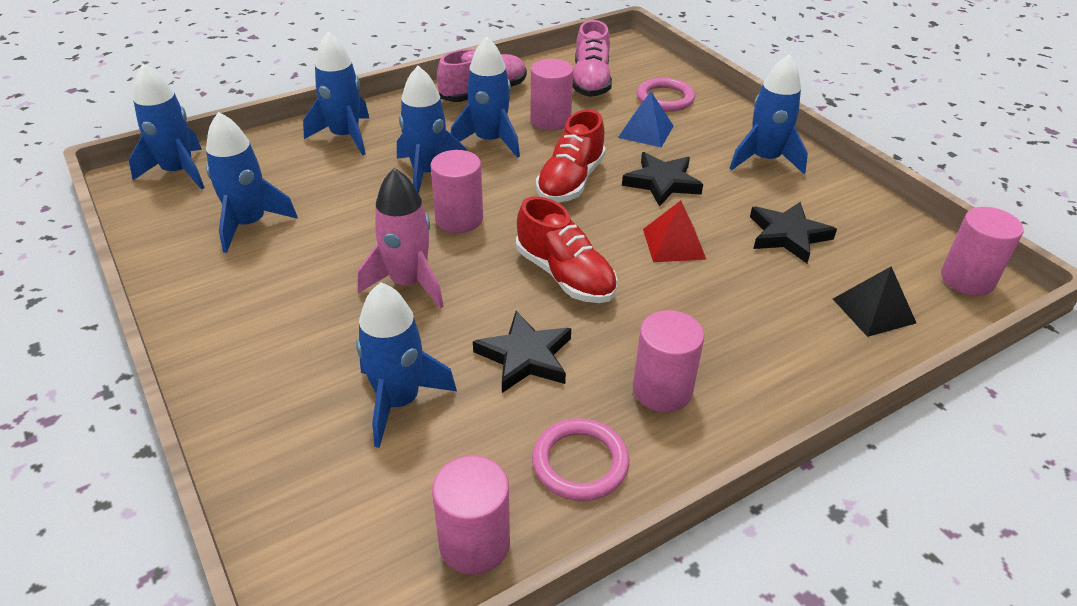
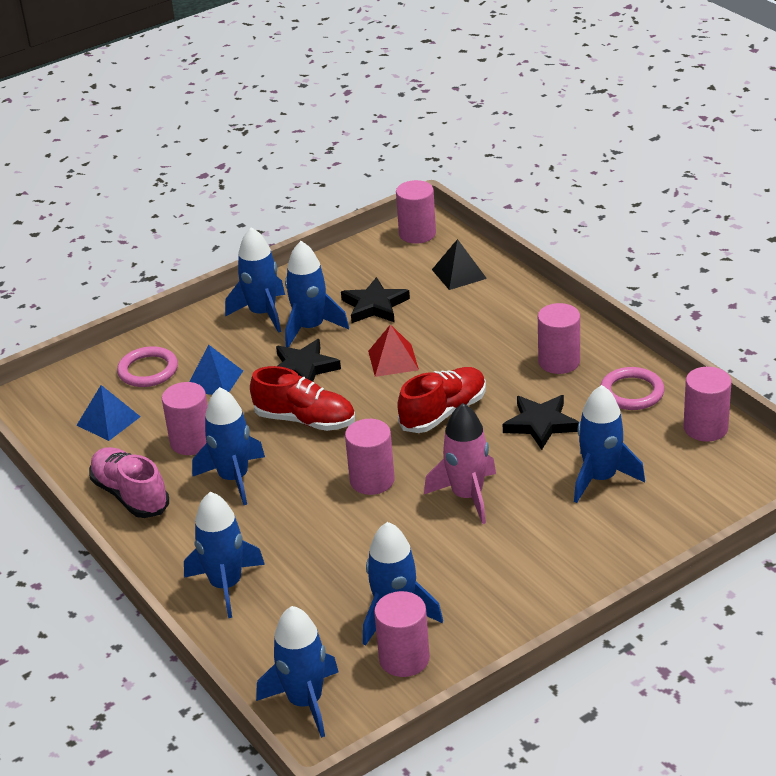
camera: 90 degrees left, 5 degrees down
(191, 226) = (404, 659): none -> pink cylinder
(427, 173) = (296, 512): blue rocket -> blue rocket (310, 328)
(591, 82) = (108, 421): pink shoe -> blue pyramid

